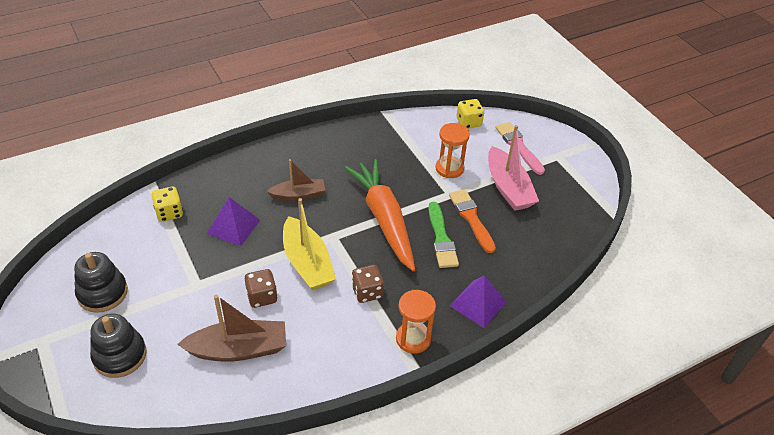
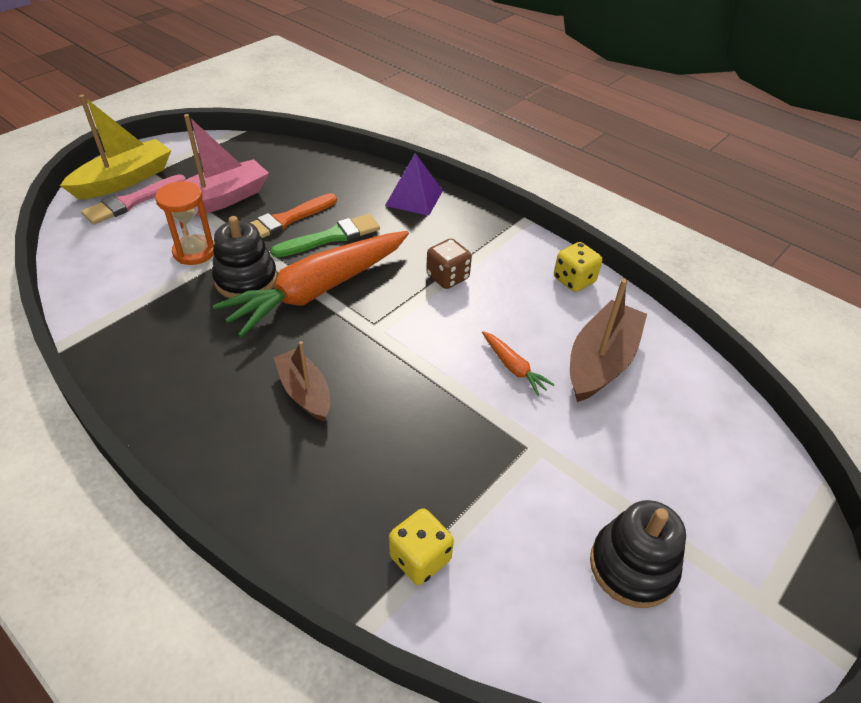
camera: 110 degrees left, 0 degrees up
(120, 355) = (703, 481): black stacking toy -> black stacking toy (246, 280)
(233, 226) = (407, 448): purple pyramid -> none
(238, 349) = (601, 362): brown boat -> brown boat turned 60 degrees clockwise
(262, 297) = (513, 367): brown dice -> orange carrot
(307, 263) = (432, 341): yellow boat -> yellow boat (124, 180)
(413, 339) = (487, 231): orange hourglass -> none
(468, 122) = (82, 251): yellow dice -> yellow dice (574, 280)

